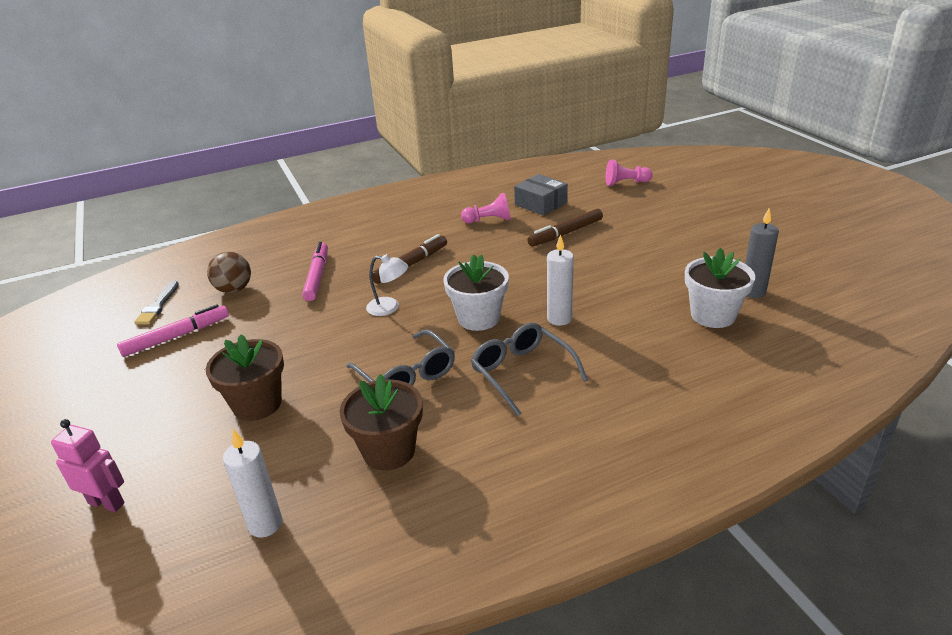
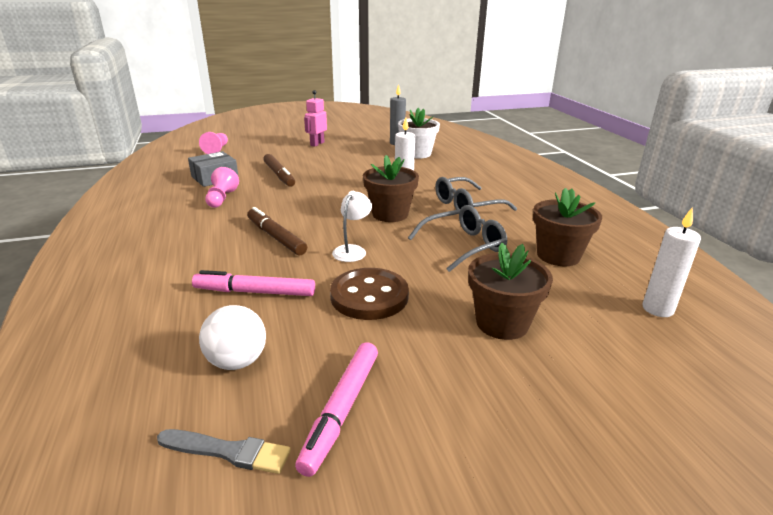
camera: 85 degrees left, 5 degrees down
(107, 503) = (681, 422): pink robot -> pink robot (317, 144)
(176, 336) = (341, 410): pink marker -> pink marker turned 135 degrees counterclockwise
(234, 289) = (237, 361): brown ball -> white ball
(307, 328) = (369, 296): none -> brown button
(478, 318) = (390, 214): white flower pot -> brown flower pot

